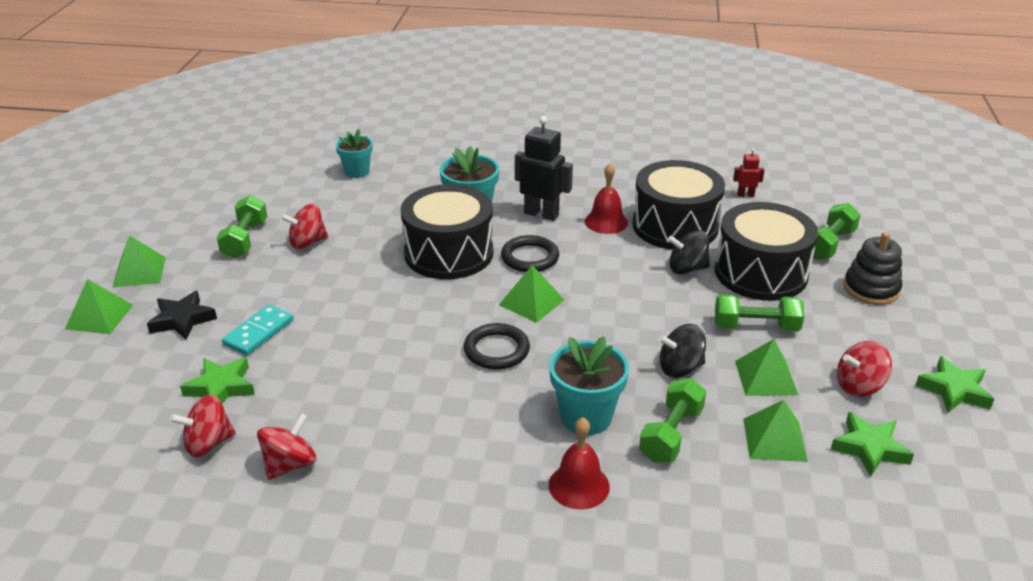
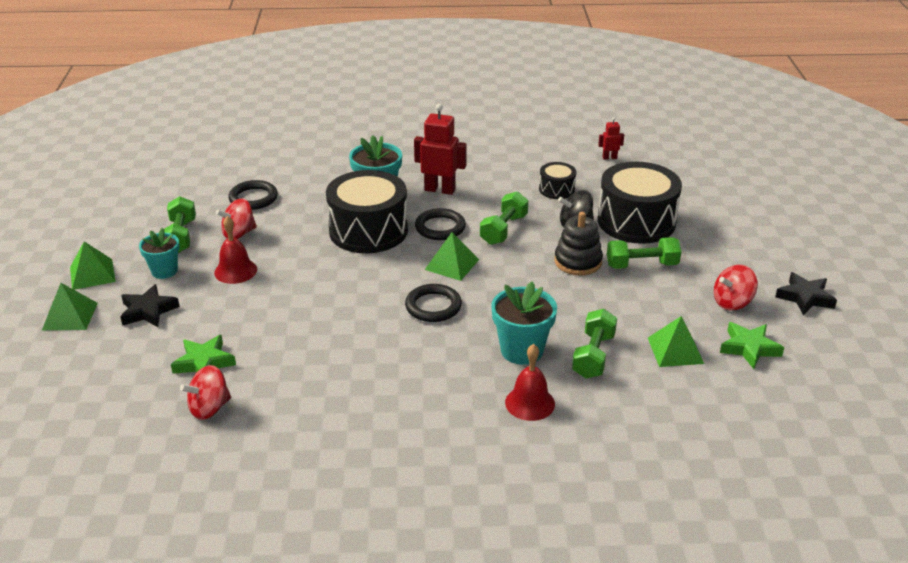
camera: 10 degrees left, 0 degrees up
(258, 332) = (221, 314): turquoise domino -> none
(290, 464) = (286, 416): red spinning top -> none
(335, 204) = (253, 198): none -> black ring
(357, 172) = (263, 167): turquoise flower pot -> turquoise flower pot (164, 271)
(541, 214) = (440, 190): black robot -> red robot
(606, 222) = (497, 191): red bell -> red bell (235, 271)
(675, 226) = (556, 189): black drum -> black drum, size x0.49
(680, 368) = (588, 304): black spinning top -> none
(766, 377) = (658, 304): green pyramid -> none
(829, 244) = (687, 193): green dumbbell -> green dumbbell (503, 230)
(871, 289) = (727, 226): black stacking toy -> black stacking toy (578, 262)
(954, 390) = (805, 297): green star -> black star

